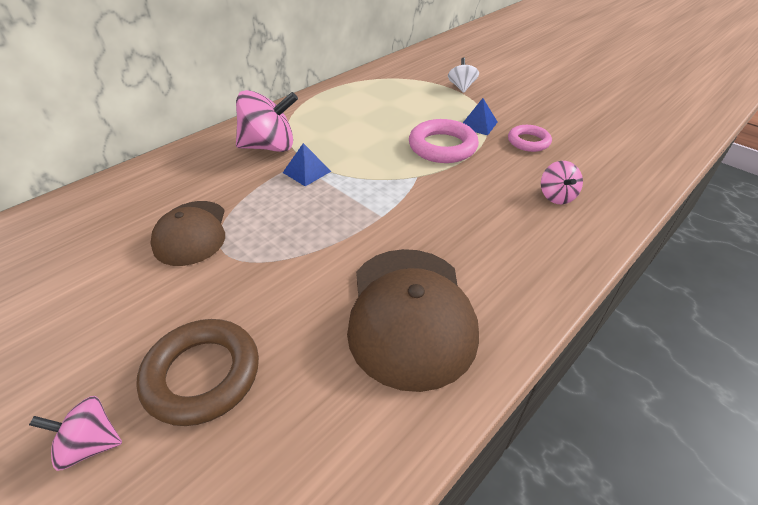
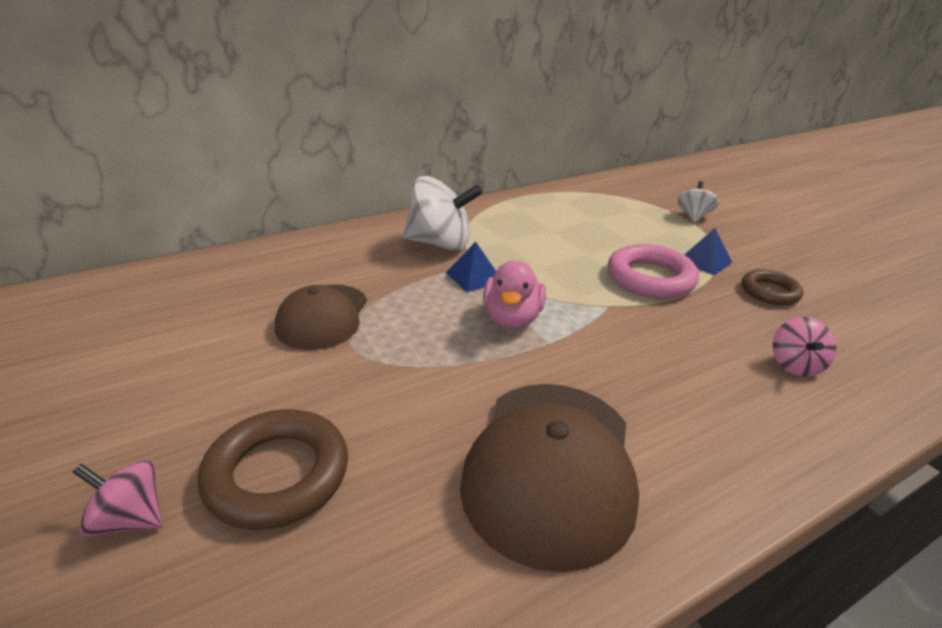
camera: 15 degrees right, 10 degrees down
(269, 147) = (440, 243): pink spinning top -> white spinning top
(347, 202) = (512, 318): none -> pink duck
(528, 142) = (769, 292): pink ring -> brown ring

